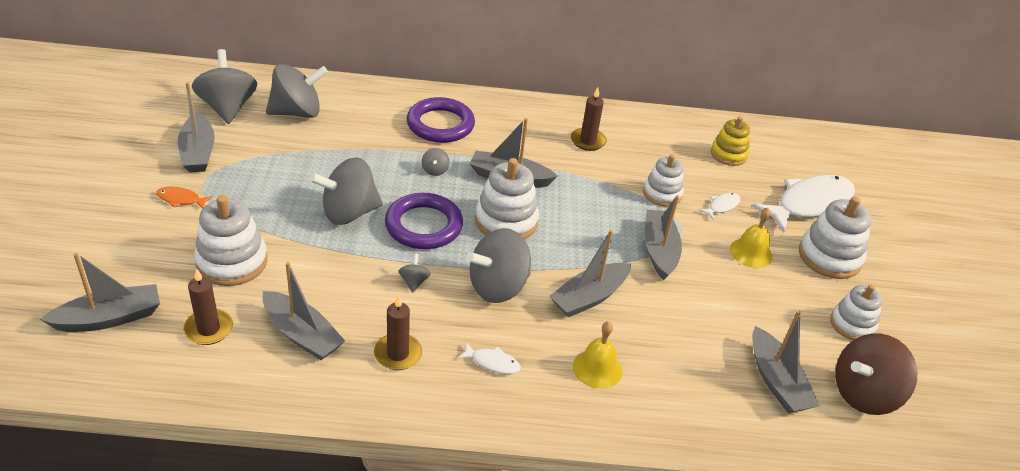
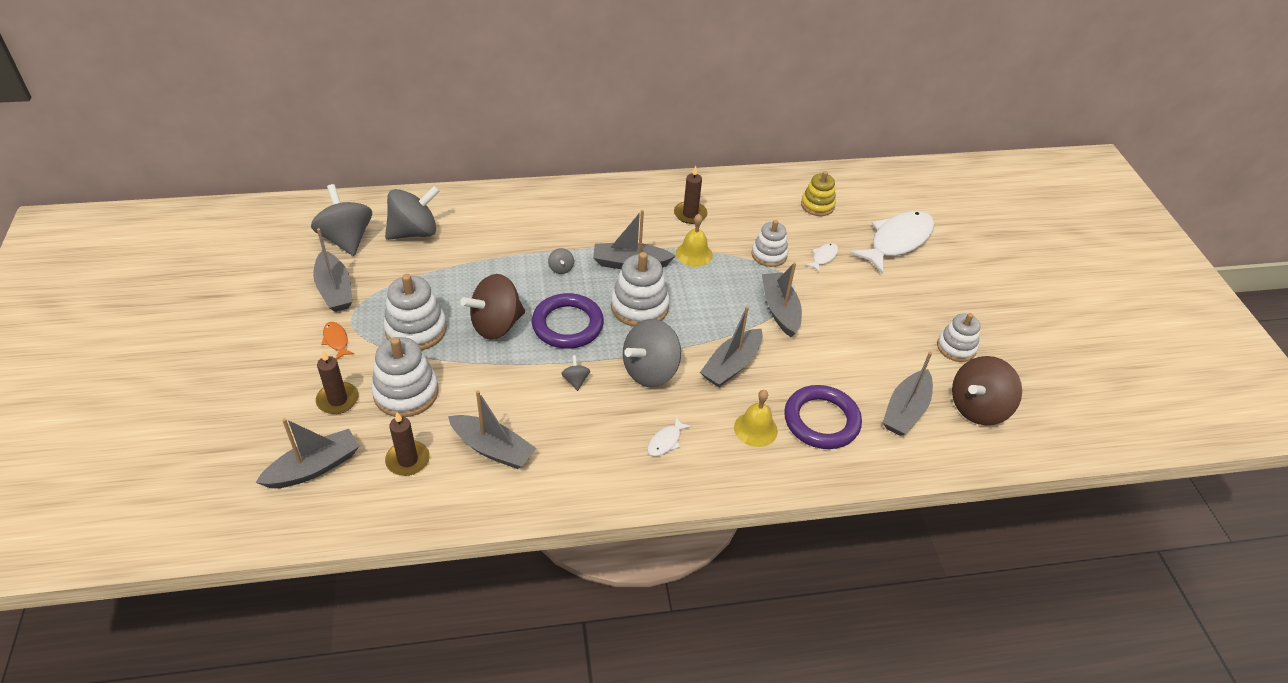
camera: 10 degrees left, 5 degrees up
(181, 199) = (336, 340): orange fish -> orange fish turned 60 degrees clockwise
(349, 213) = (496, 325): grey spinning top -> brown spinning top
(398, 354) = (582, 450): brown candle -> brown candle (338, 400)
(440, 124) = (552, 221): purple ring -> purple ring (821, 420)
(492, 362) = (666, 441): white fish -> white fish turned 120 degrees clockwise
(751, 253) = (858, 297): yellow bell -> yellow bell (694, 254)
(777, 381) = (905, 411): grey boat -> grey boat turned 60 degrees clockwise
(829, 257) = (925, 289): white stacking toy -> white stacking toy (416, 329)

